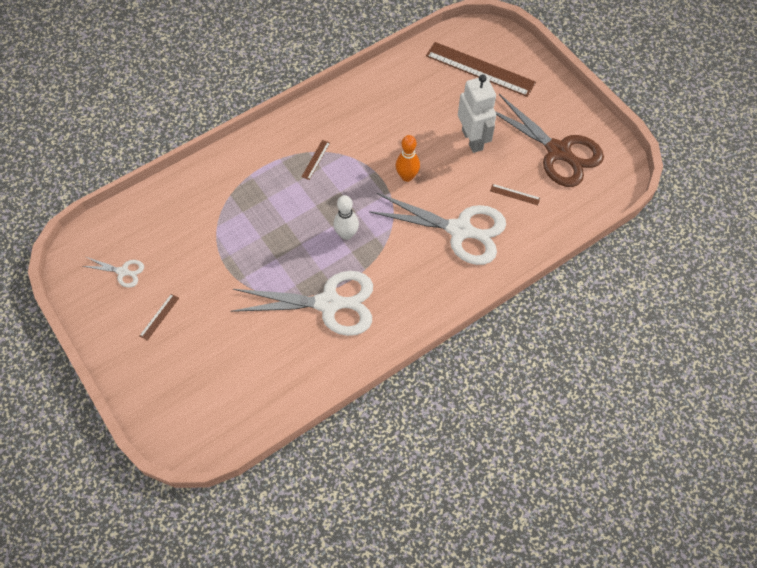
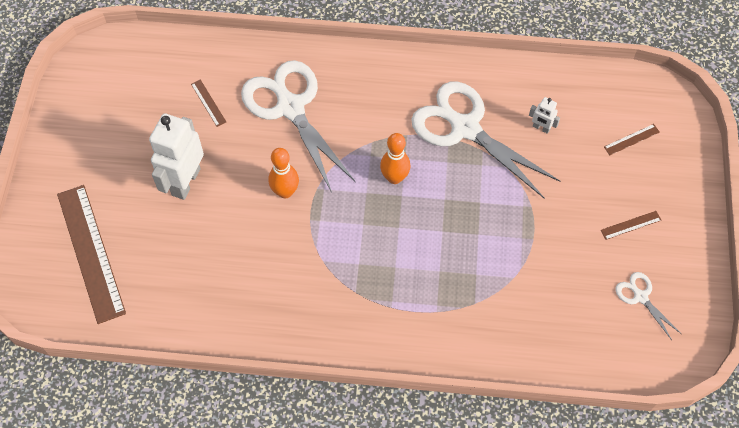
camera: 140 degrees left, 0 degrees up
(274, 344) = (541, 128): none -> white robot
(316, 159) = (356, 277): brown ruler -> brown ruler (631, 139)
(346, 234) = (394, 177): white bowling pin -> orange bowling pin
(559, 152) = (124, 110): brown scissors -> none

